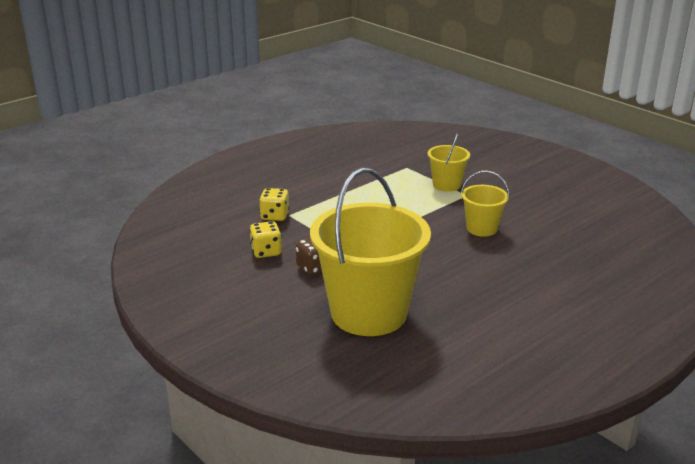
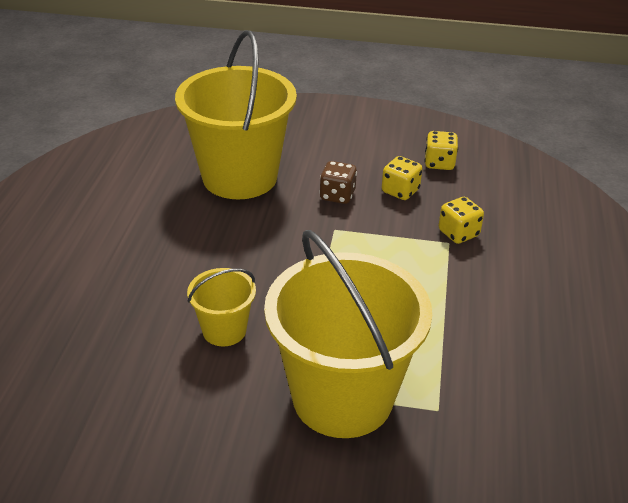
camera: 140 degrees right, 10 degrees up
(205, 257) = (439, 163): none -> yellow dice
(446, 185) = (342, 397): yellow bucket -> yellow bucket, size x2.13

